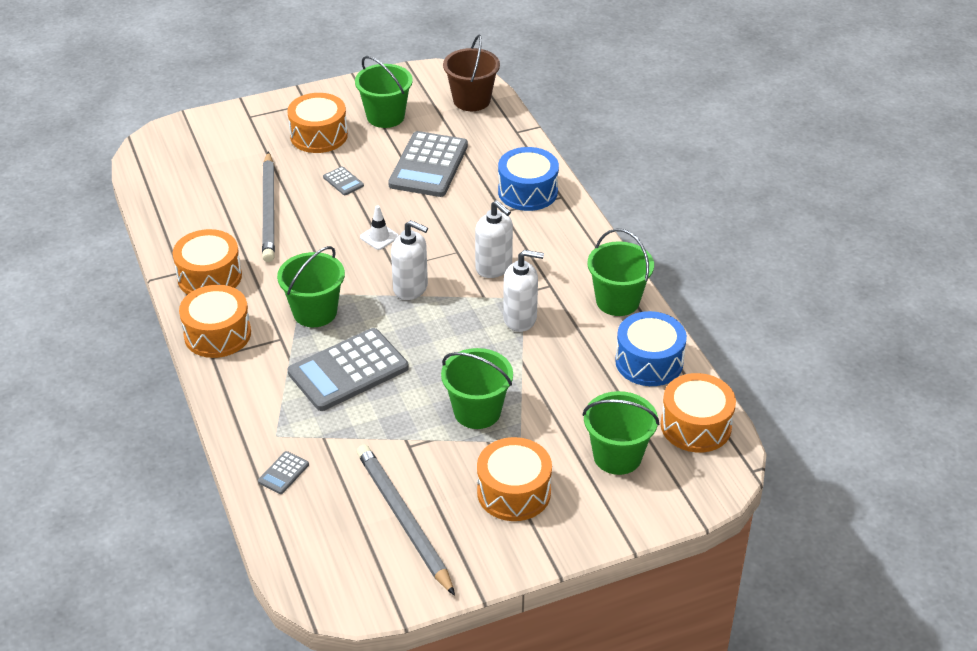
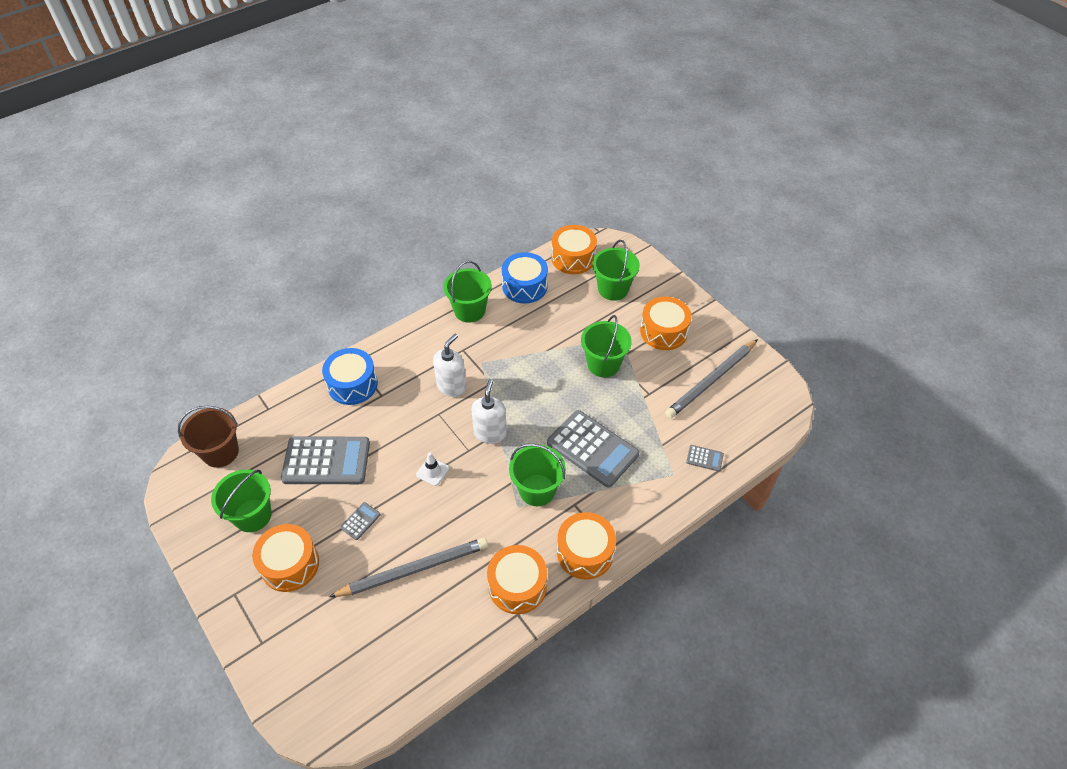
camera: 105 degrees left, 10 degrees up
(520, 319) = (504, 359): white soap dispenser -> none

